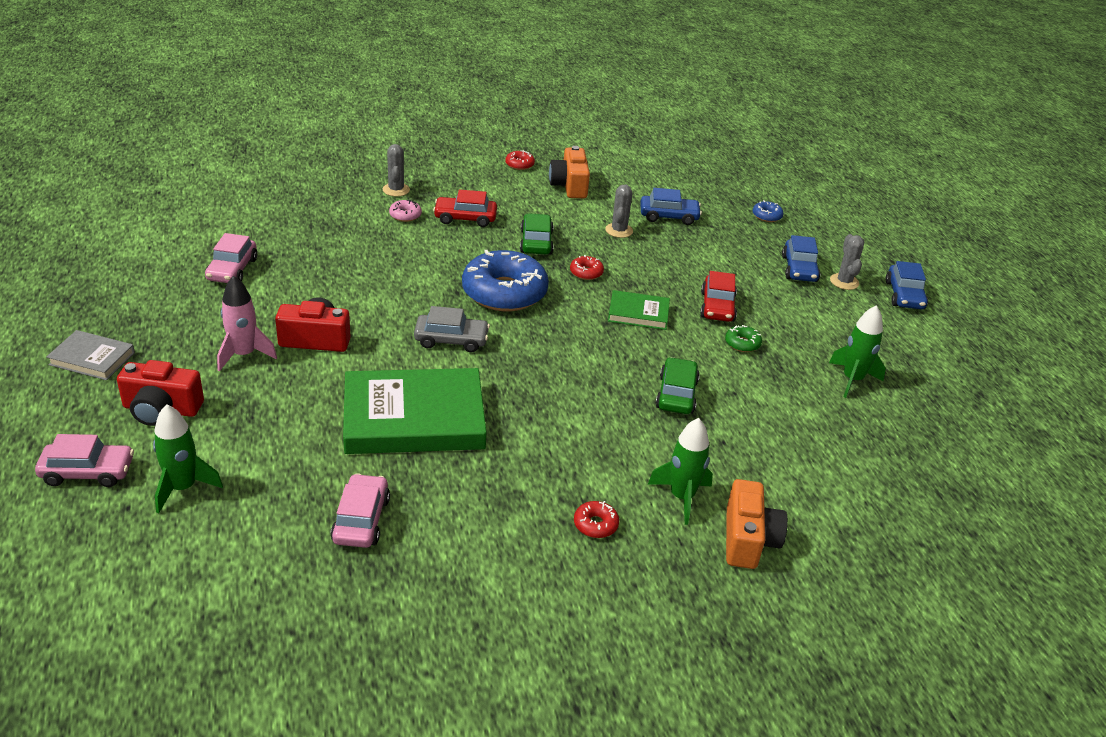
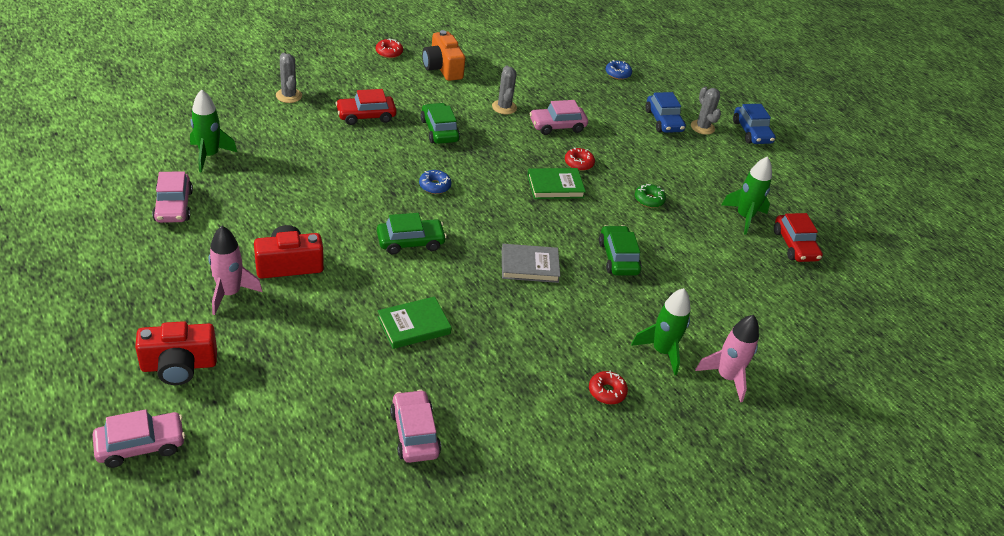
camera: 20 degrees left, 5 degrees up
(92, 358) = (83, 327): grey book -> grey book (529, 266)
(183, 488) = (240, 440): green rocket -> green rocket (209, 155)
(405, 215) = (310, 121): pink donut -> none
(414, 418) = (414, 325): green book -> green book, size x0.50
(451, 340) = (410, 242): grey car -> green car
(504, 292) = (434, 186): blue donut -> blue donut, size x0.41
(586, 272) = (495, 154): red donut -> red donut (579, 163)
(669, 216) = (539, 86): blue car -> none
(670, 256) = (557, 126): none -> pink car
(717, 307) = (615, 168): red car -> red car (795, 245)
(748, 539) = (726, 377): orange camera -> pink rocket

